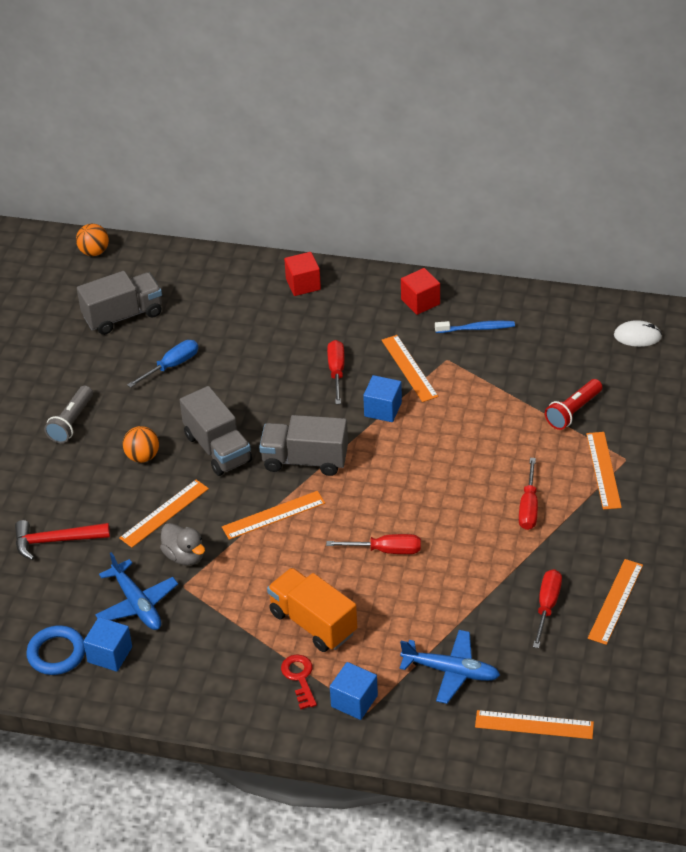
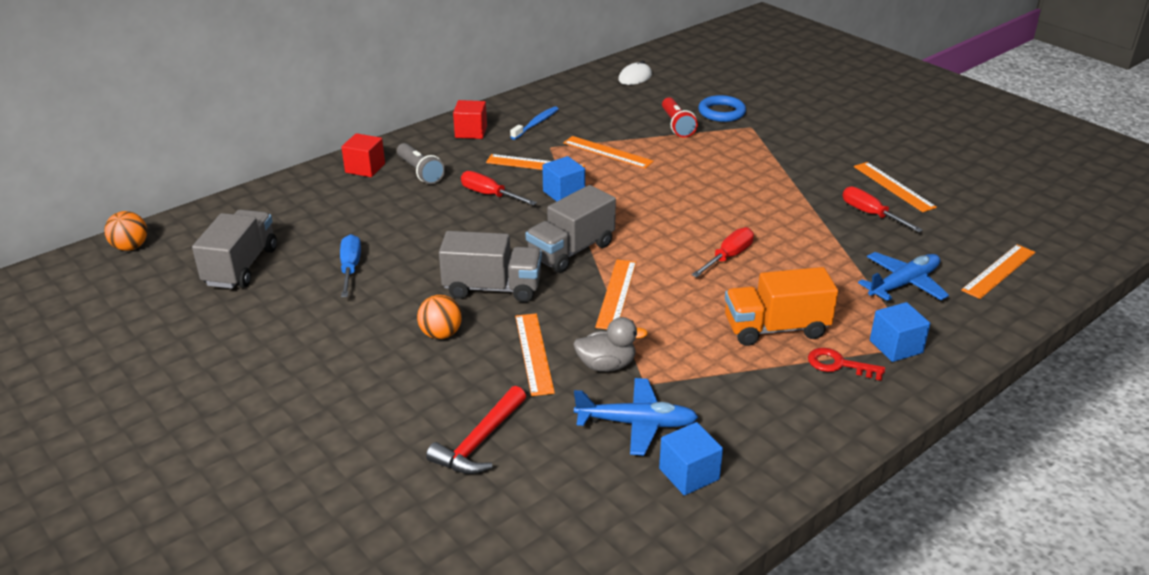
camera: 55 degrees left, 10 degrees down
(56, 653) = (647, 514): blue ring -> blue ring (721, 112)
(71, 422) = (329, 357): grey flashlight -> grey flashlight (420, 172)
(529, 507) = (754, 179): red screwdriver -> none
(603, 470) = (751, 138): orange ruler -> orange ruler (607, 152)

